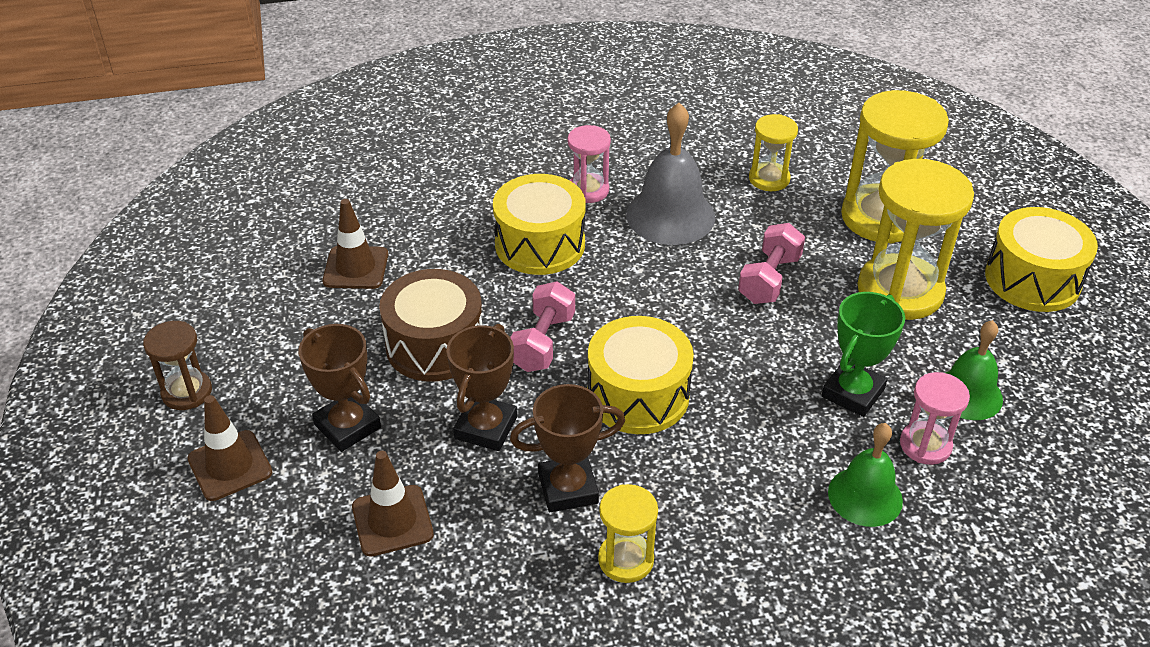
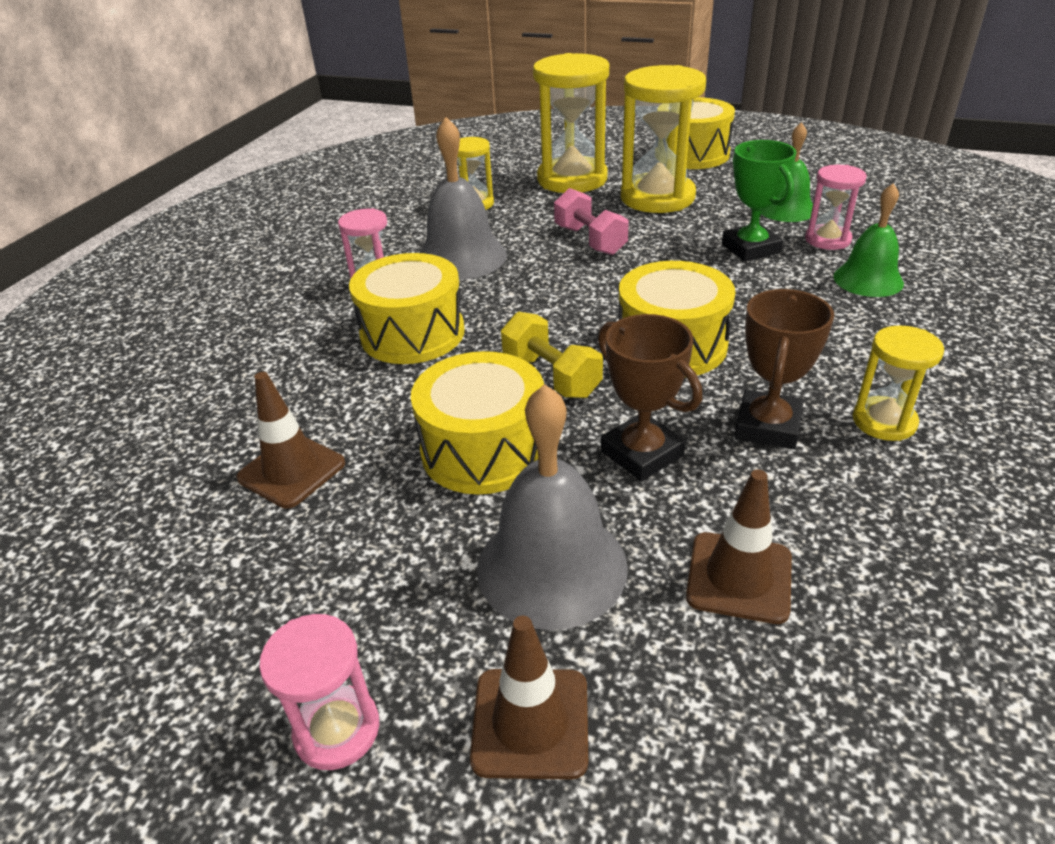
camera: 55 degrees left, 5 degrees down
(187, 392) = (337, 730): brown hourglass -> pink hourglass
(347, 426) = (552, 566): brown trophy -> grey bell
(435, 345) = (484, 449): brown drum -> yellow drum
(542, 342) = (551, 376): pink dumbbell -> yellow dumbbell

